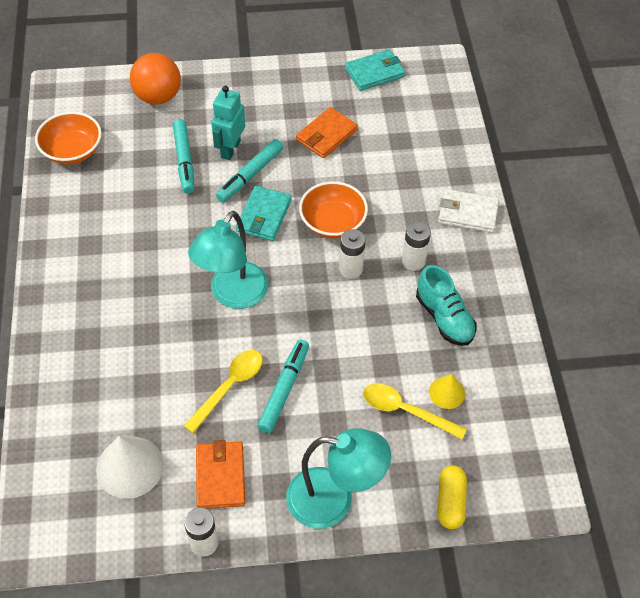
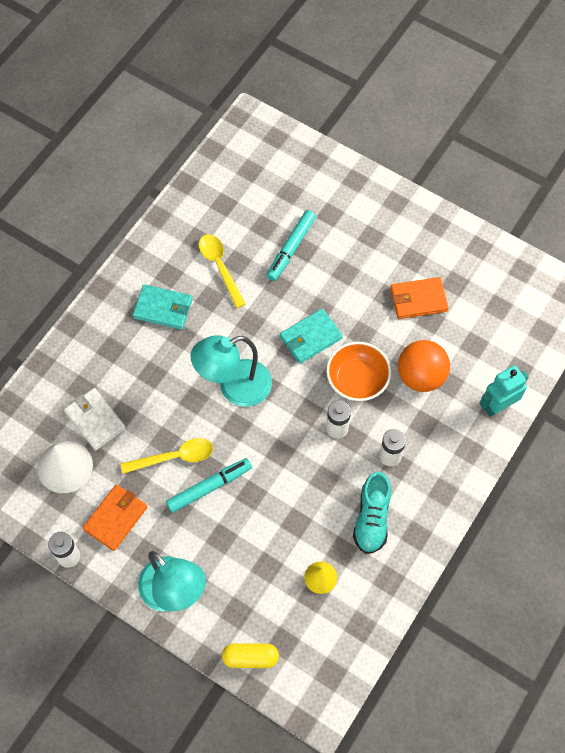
camera: 40 degrees right, 10 degrees up
(72, 151) = (216, 185): orange bowl -> none
(158, 97) = (316, 177): orange ball -> orange ball (421, 376)
(230, 149) = (333, 262): turquoise robot -> turquoise robot (498, 406)
(250, 175) = (329, 295): turquoise marker -> none
(374, 72) = (509, 267): turquoise wallet -> turquoise wallet (163, 308)
(406, 411) = (279, 568): yellow spoon -> yellow spoon (220, 267)
(450, 502) = (250, 657): yellow capsule -> yellow capsule turned 45 degrees clockwise
(467, 213) = (470, 446): white wallet -> white wallet (95, 420)

